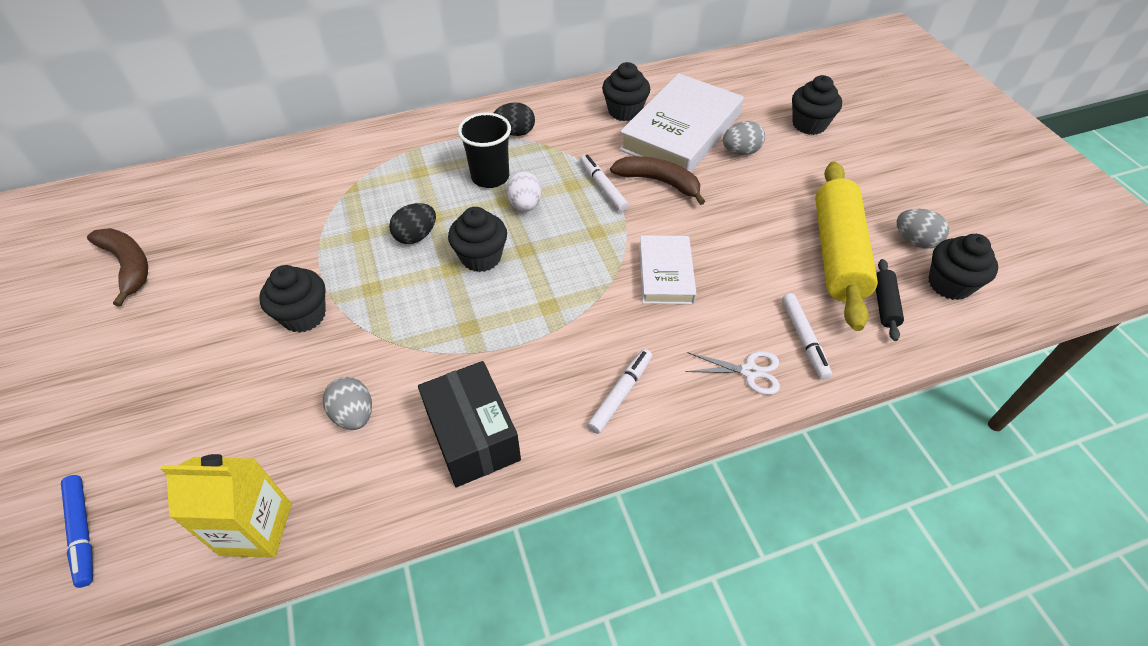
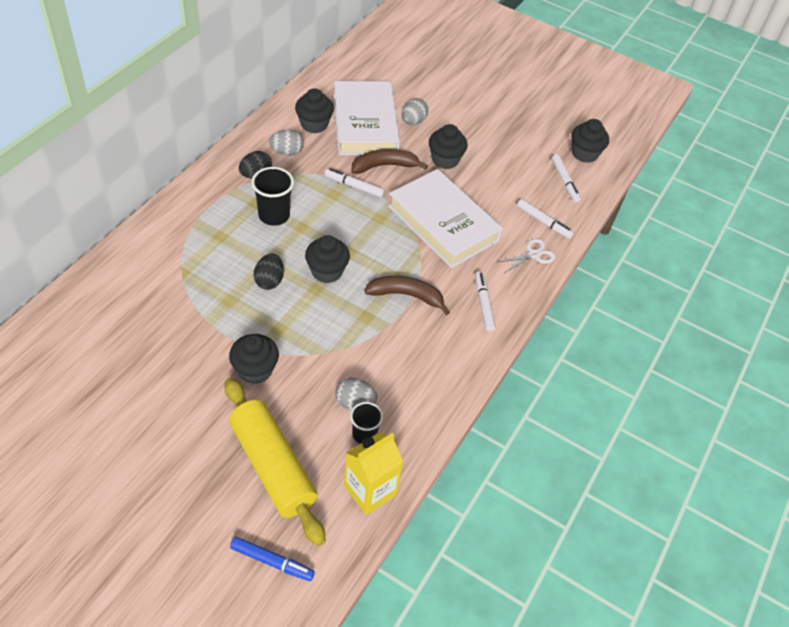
camera: 45 degrees left, 0 degrees up
(129, 266) = (82, 414): brown banana -> brown banana (406, 295)
(323, 458) = (364, 434): none -> black cup
(472, 436) = (431, 372): black box -> none
(525, 205) = (317, 223): white egg -> none
(665, 274) = (443, 223): white book -> white book, size x1.81
(809, 124) = (436, 83): black cupcake -> black cupcake (445, 160)
(837, 253) = (519, 163): yellow rolling pin -> yellow rolling pin (272, 466)
(884, 304) = (564, 181): black rolling pin -> white marker
(915, 241) = (550, 136): grey egg -> grey egg (287, 152)

